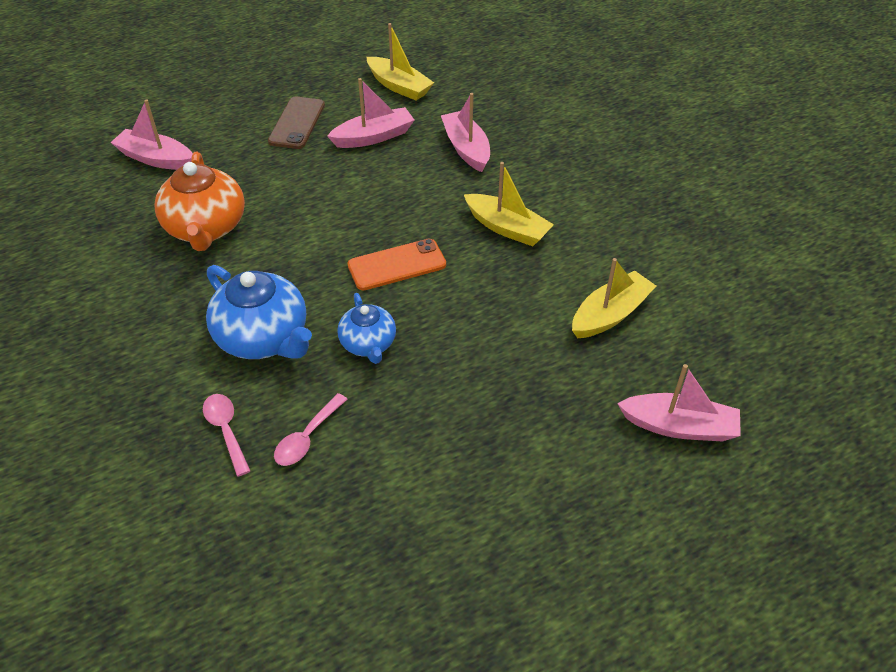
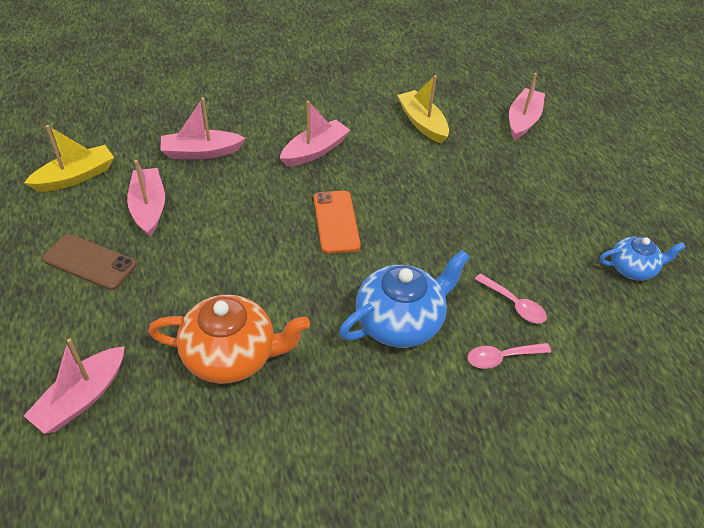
camera: 80 degrees left, 0 degrees up
(368, 344) = (423, 253): blue teapot -> blue teapot (633, 268)
(507, 228) = (315, 151): yellow boat -> pink boat

